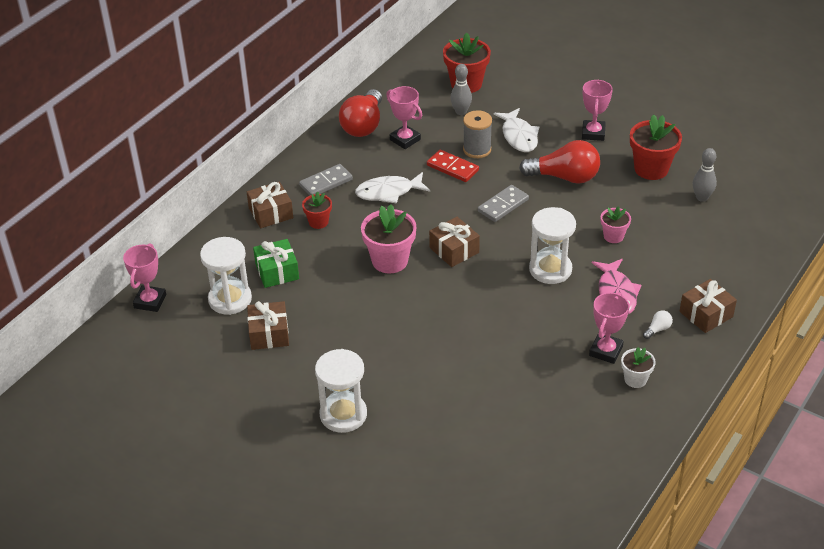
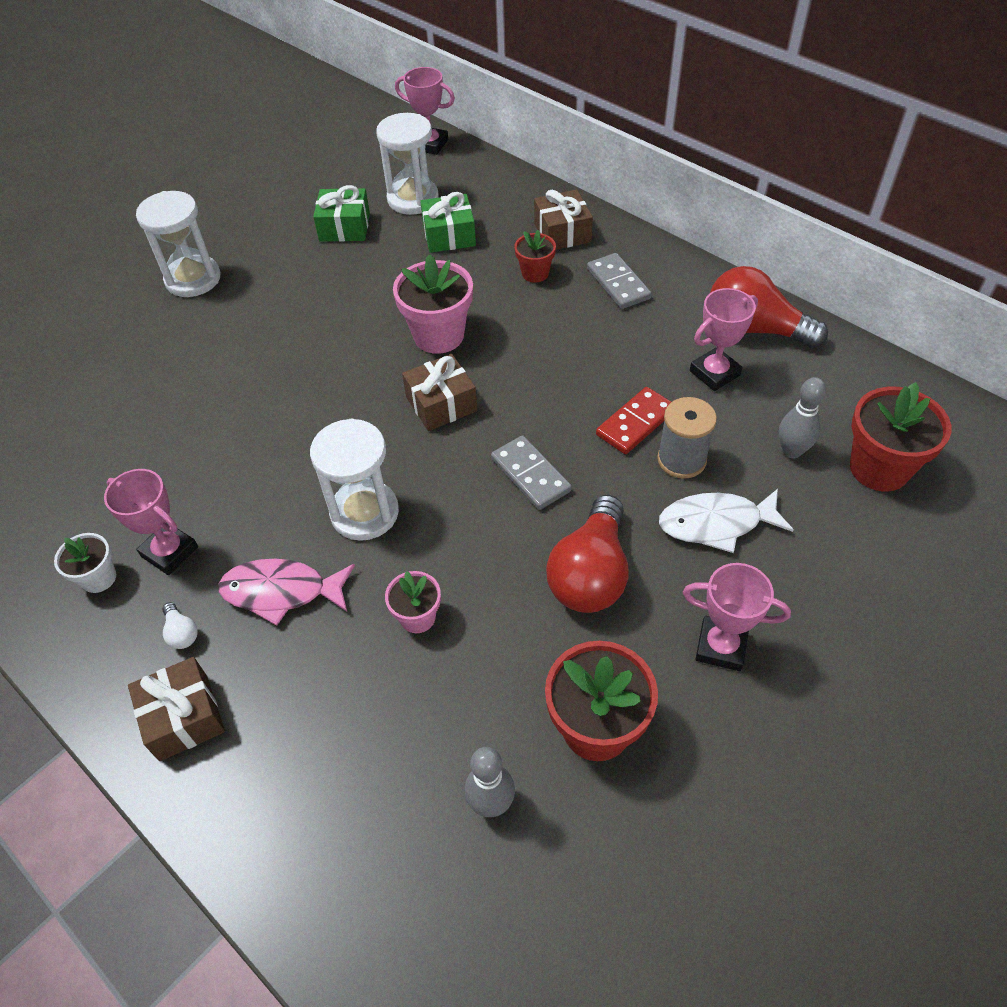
camera: 100 degrees right, 10 degrees up
(269, 334) = (344, 227): brown gift -> green gift
(388, 192) = (586, 345): white fish -> none

